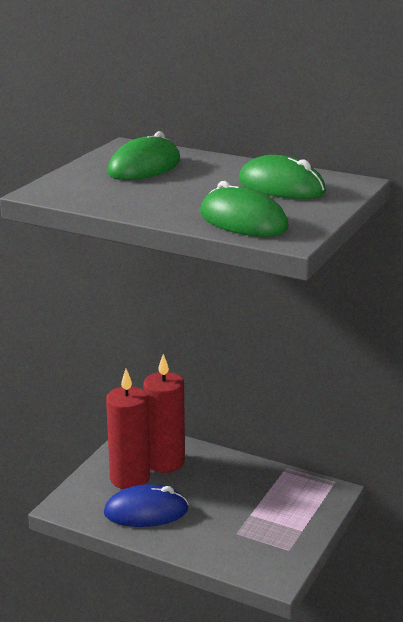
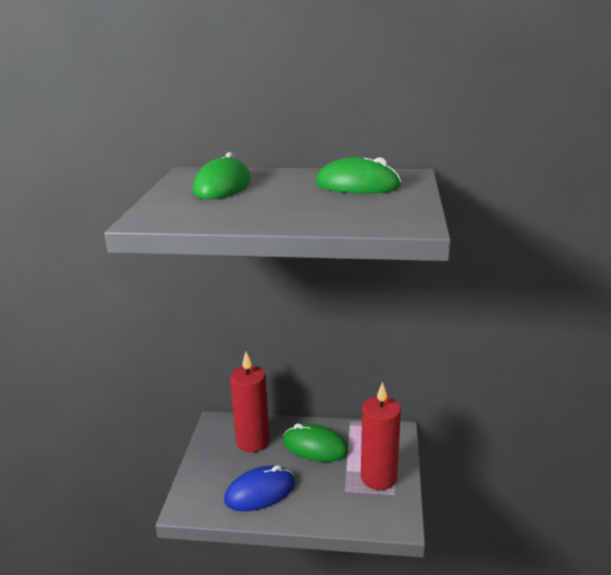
camera: 20 degrees left, 0 degrees up
(130, 478) = (230, 464): red candle -> red candle (378, 477)
(243, 221) = (359, 217): green mouse -> green mouse (315, 447)

